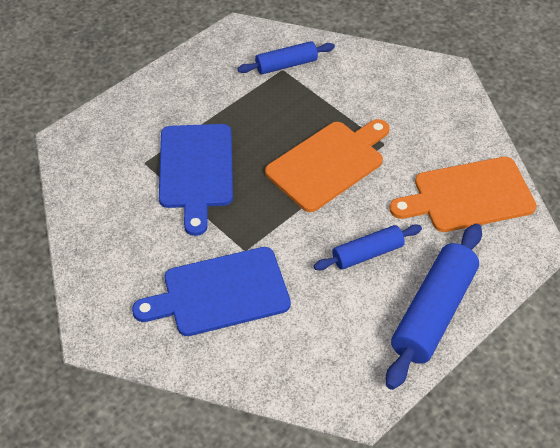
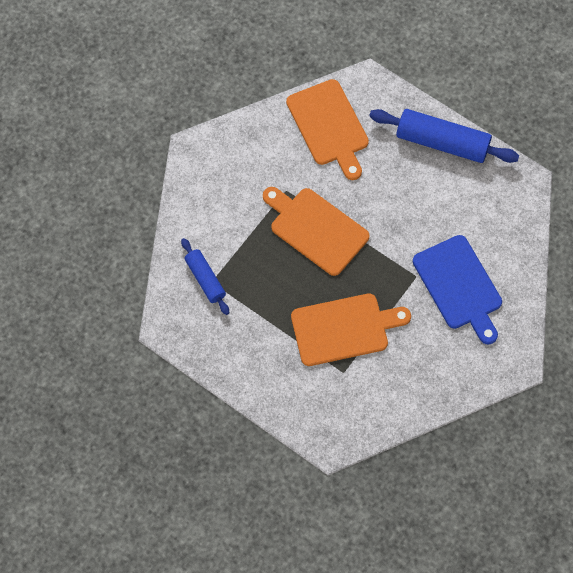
camera: 100 degrees left, 15 degrees up
(196, 170) = (344, 329): blue cutting board -> orange cutting board
(367, 253) = (400, 190): blue rolling pin -> none

